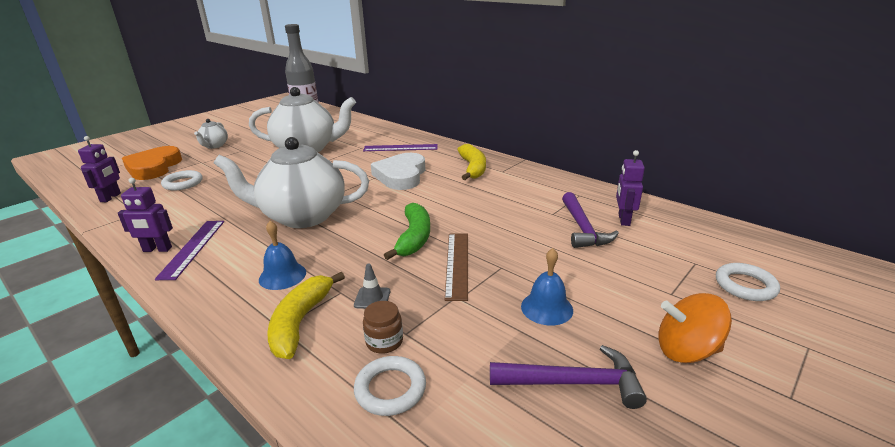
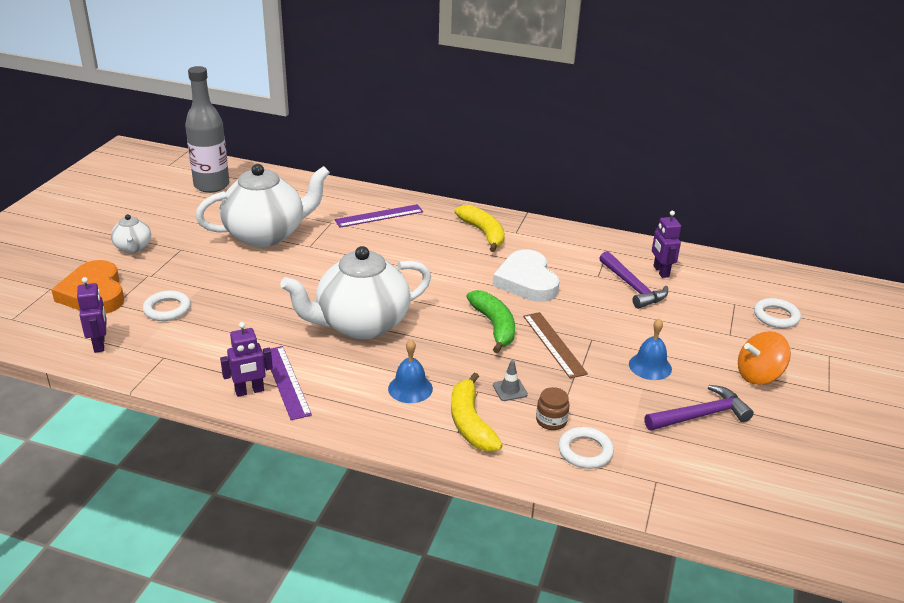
camera: 25 degrees left, 5 degrees up
(401, 175) = (416, 255): white heart -> white heart (526, 281)

